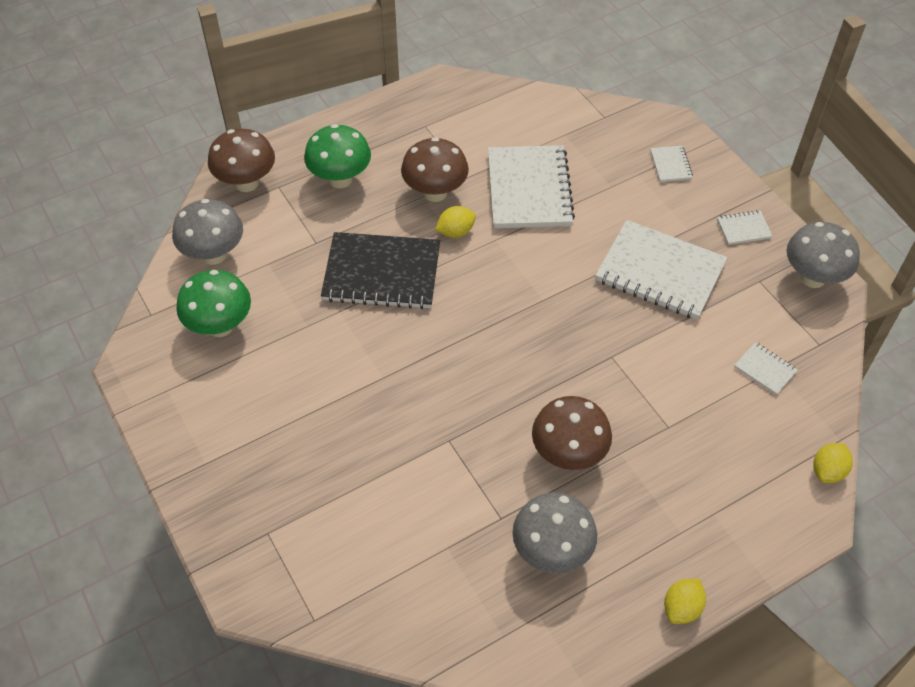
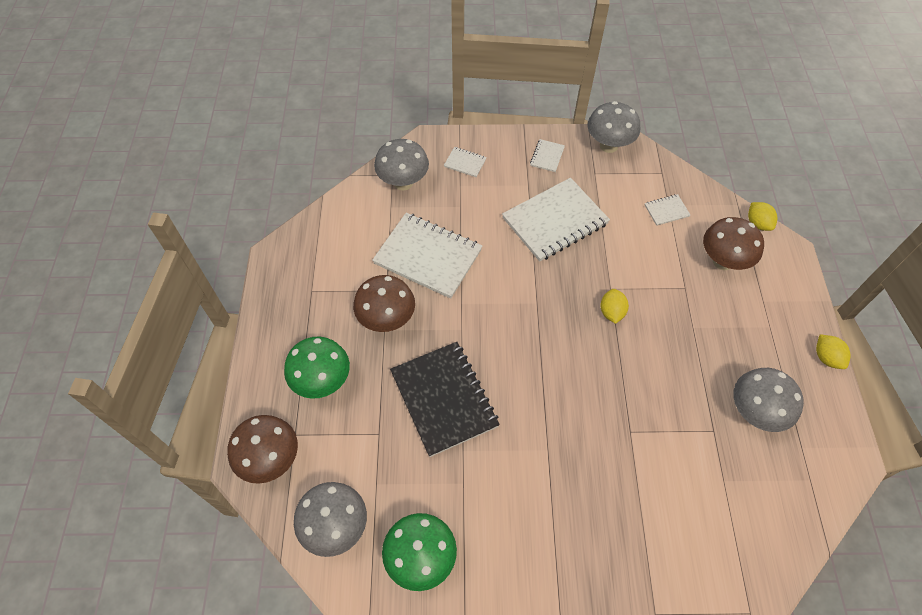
camera: 60 degrees left, 5 degrees up
(382, 273) = (444, 399): black notebook -> black notebook turned 60 degrees counterclockwise
(455, 232) = (436, 326): yellow lemon -> yellow lemon (611, 312)
(568, 454) = (679, 359): brown mushroom -> brown mushroom (723, 261)
(602, 130) = (403, 182): none -> grey mushroom

